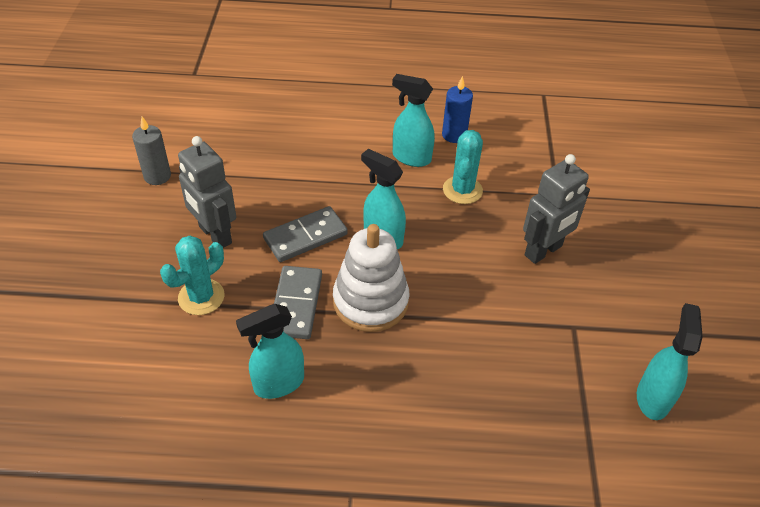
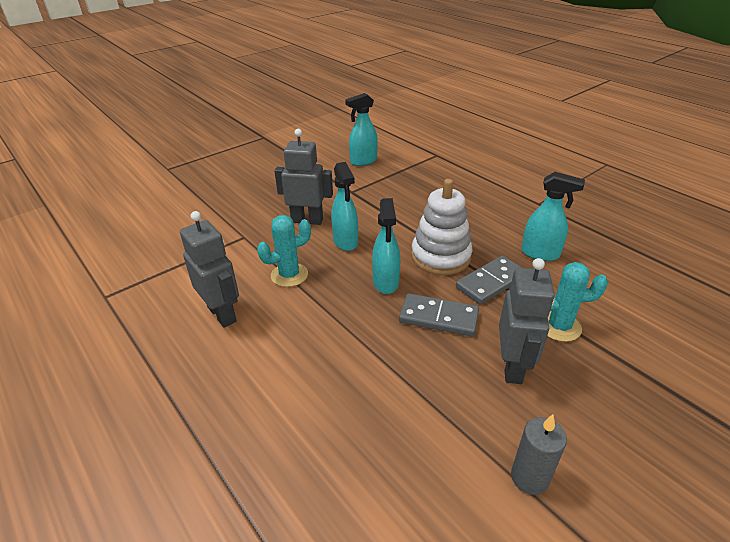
camera: 130 degrees left, 10 degrees down
(411, 157) = (281, 320): turquoise spray bottle -> turquoise spray bottle (345, 242)
(454, 135) = (222, 314): blue candle -> grey robot

